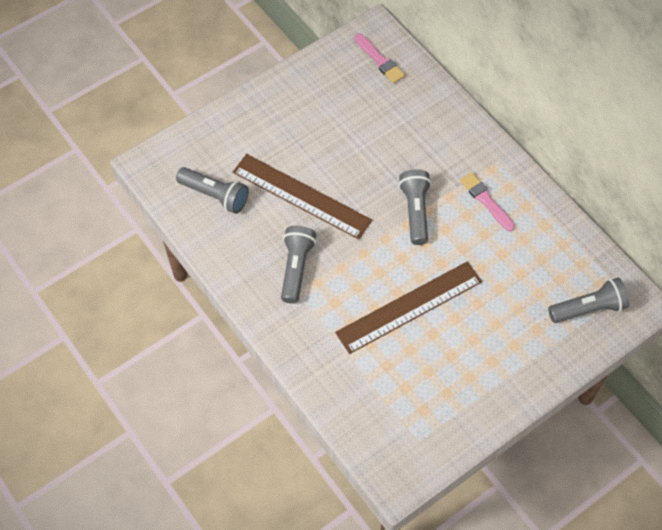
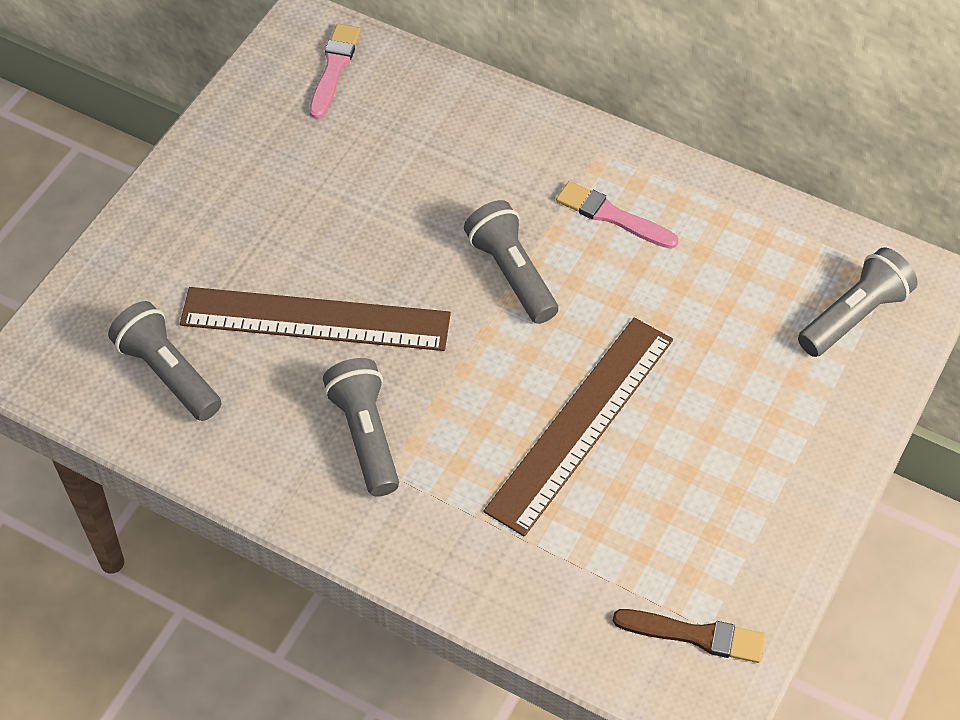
camera: 25 degrees left, 5 degrees down
(215, 195) = (168, 373): grey flashlight -> grey flashlight turned 135 degrees counterclockwise
(380, 60) = (334, 68): pink brush -> pink brush turned 105 degrees counterclockwise
(409, 442) = (695, 635): none -> brown brush

